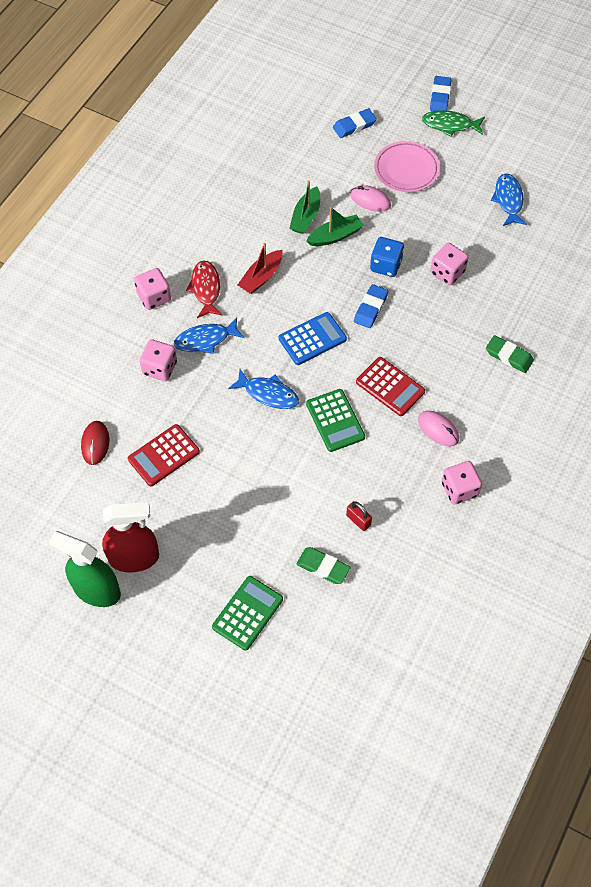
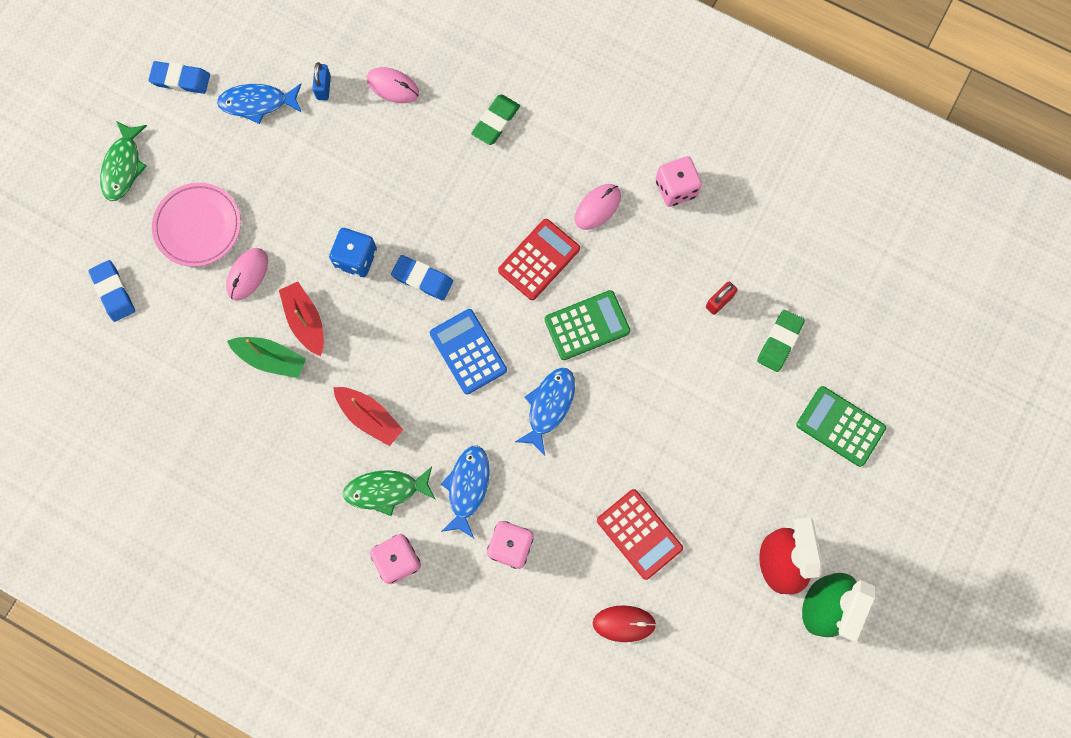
camera: 90 degrees left, 15 degrees up
(205, 289) = (386, 490): red fish -> green fish
(206, 340) = (467, 487): blue fish -> blue fish turned 150 degrees counterclockwise
(335, 236) = (305, 321): green boat -> red boat
(440, 96) = (70, 176): blue eraser -> blue eraser (181, 79)
(447, 272) = (370, 184): pink dice -> none
(526, 240) = (323, 87): none -> blue padlock
(532, 285) = (393, 86): none -> pink mouse

